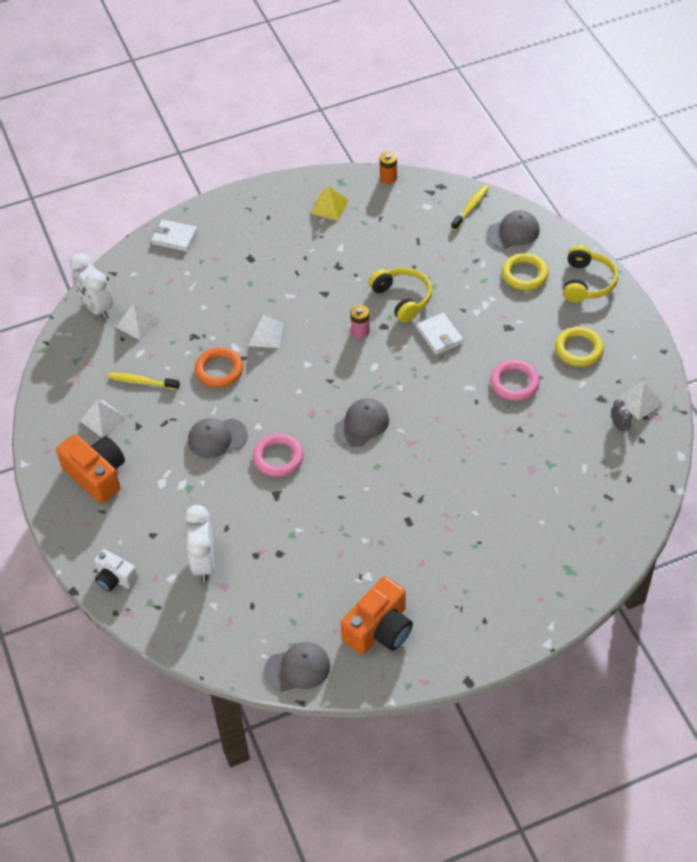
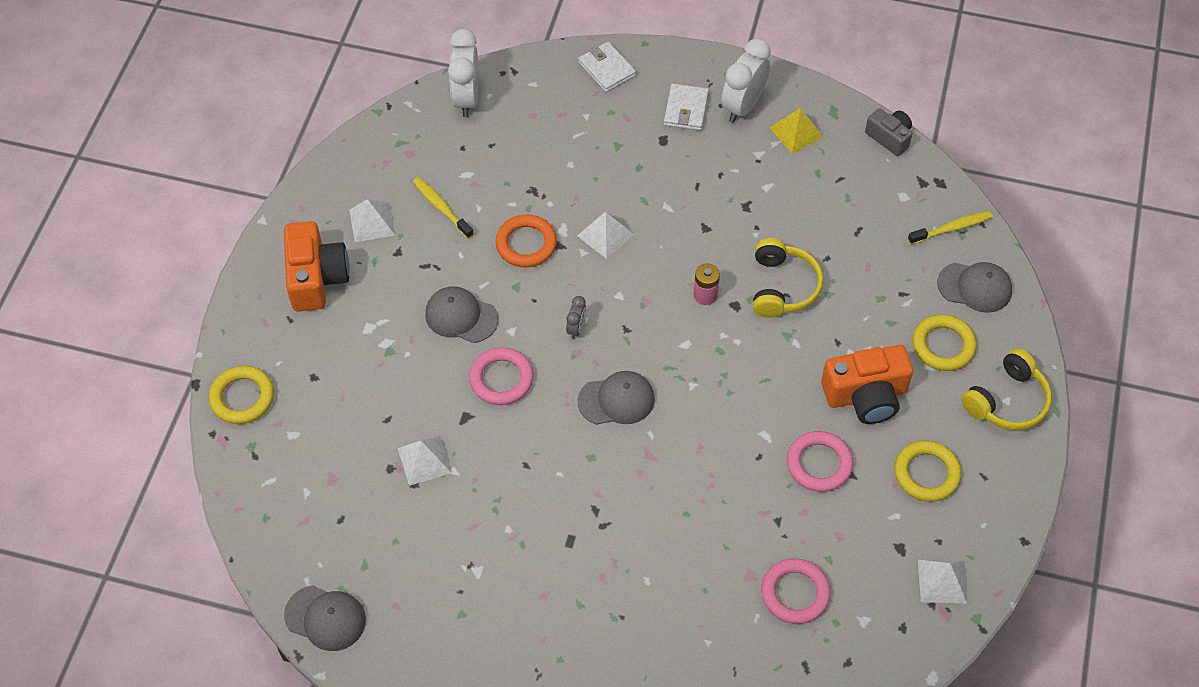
camera: 35 degrees right, 5 degrees up
(115, 578) = (242, 397): white camera -> yellow ring
(137, 323) = (491, 141): white pyramid -> white pyramid (424, 460)
(203, 562) = (335, 440): white clock -> white clock (743, 106)
(379, 629) = (439, 636): orange camera -> orange camera (866, 395)
(388, 178) = (889, 137): orange battery -> grey camera
(439, 336) = (785, 355): white wallet -> white wallet (686, 109)
(566, 462) = (795, 593): none -> pink ring
(619, 426) = (892, 594): grey clock -> grey clock (576, 328)

